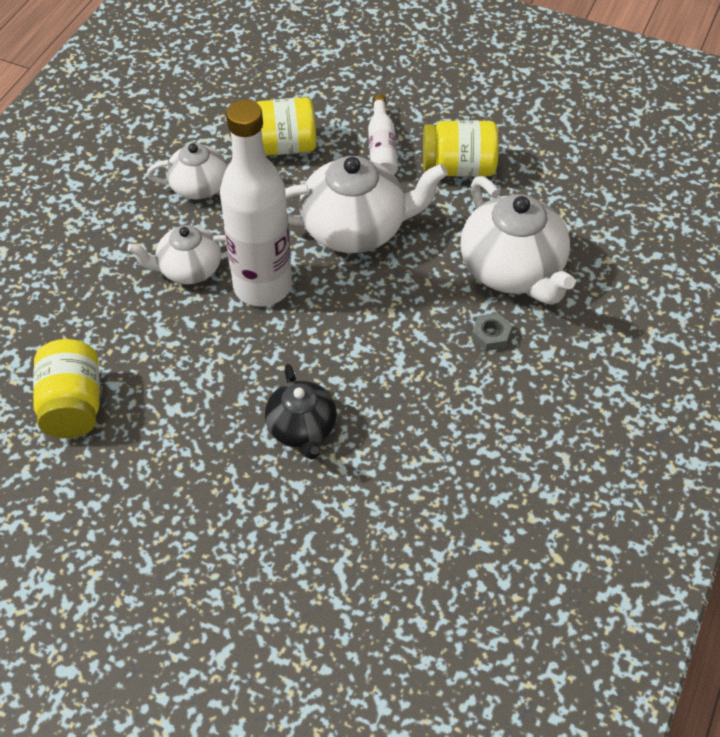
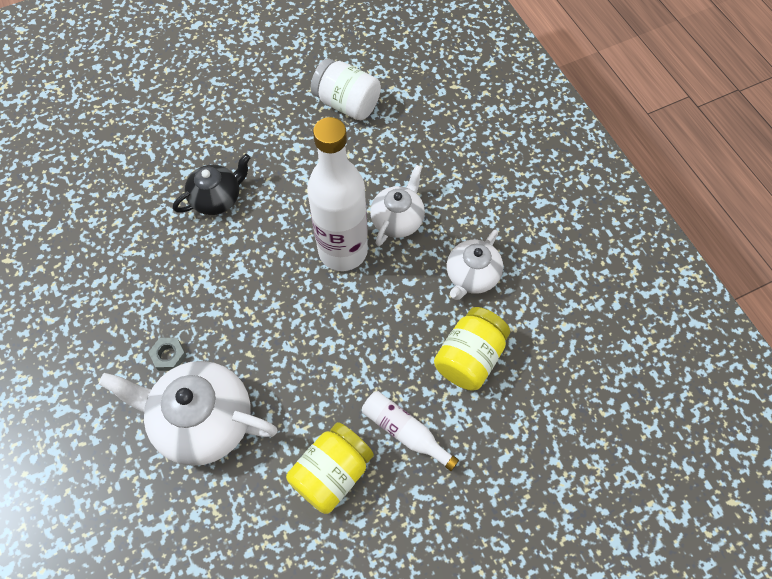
camera: 130 degrees right, 10 degrees up
(73, 405) = (347, 104): yellow jar -> white jar
(302, 429) = (217, 198): black teapot -> black teapot turned 120 degrees clockwise
(356, 228) = (339, 346): white teapot -> none

